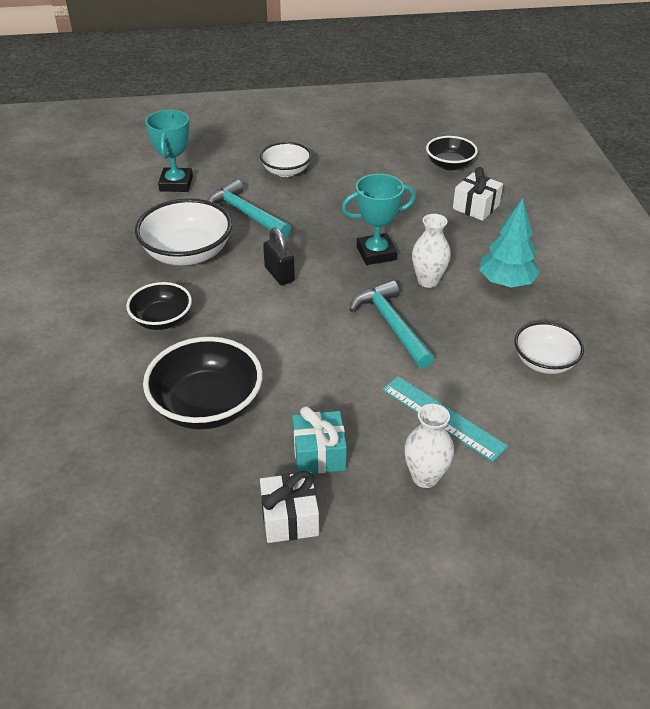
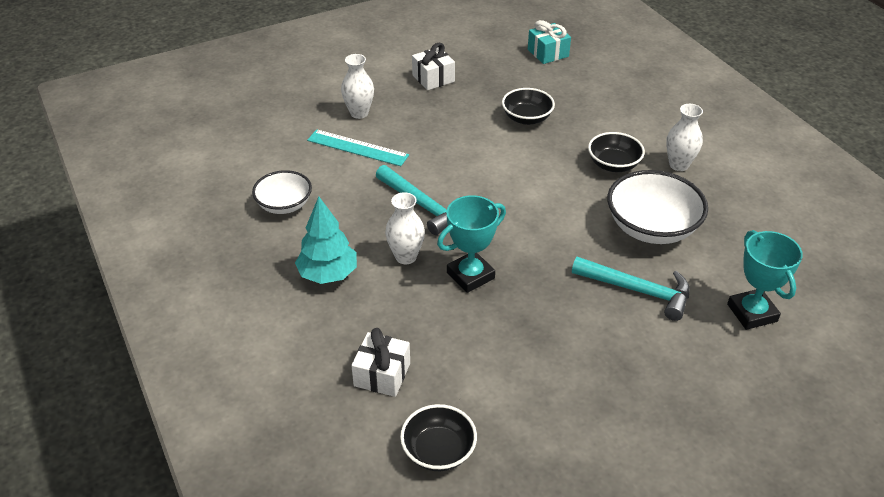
camera: 160 degrees right, 0 degrees up
(97, 303) = (679, 165): none -> white vase
(207, 406) = (527, 118): black bowl -> black bowl, size x0.62
(279, 274) = (549, 228): black padlock -> none
(286, 171) = (644, 372): white bowl -> none
(319, 454) = (433, 110): turquoise gift -> turquoise gift (548, 53)

